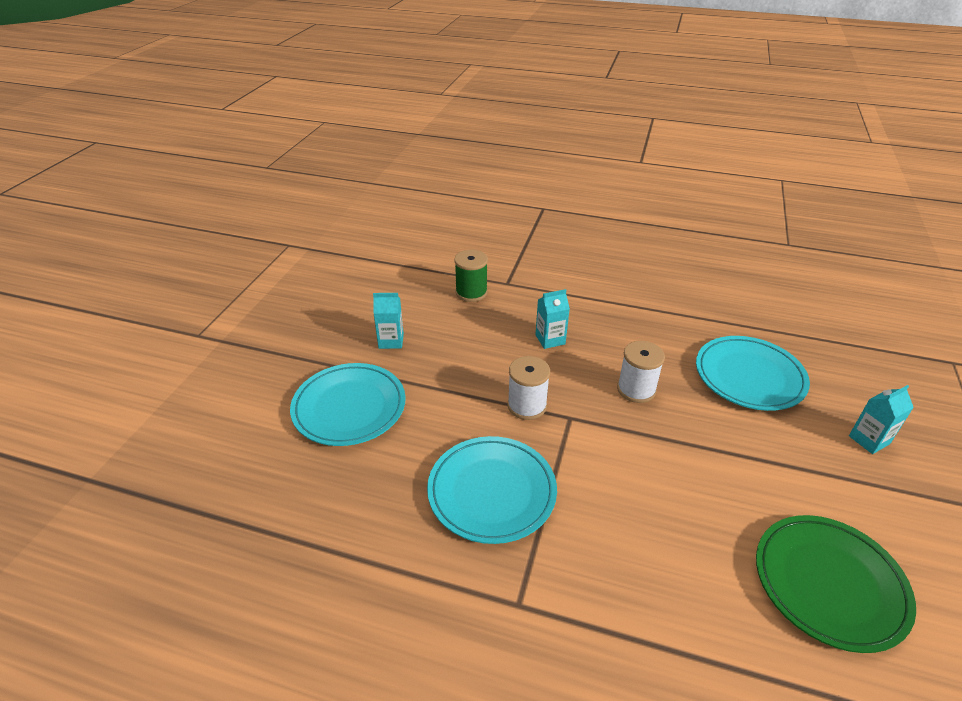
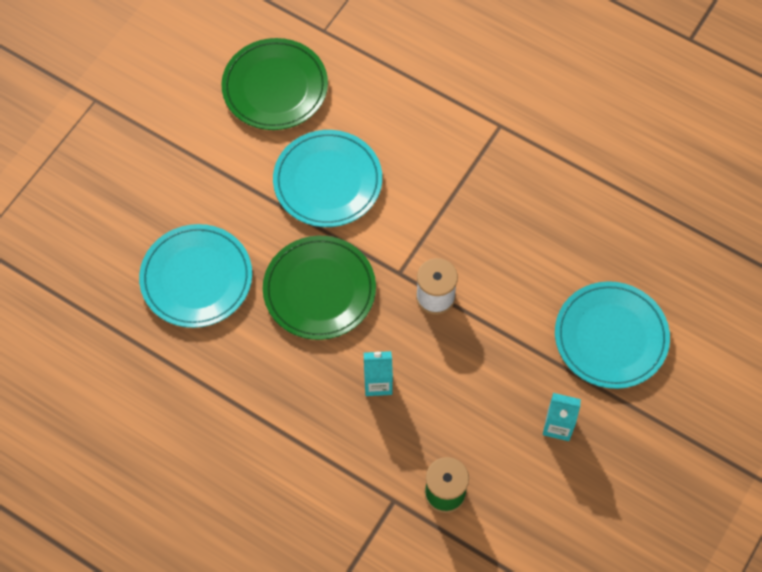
camera: 165 degrees left, 25 degrees up
(492, 492) = (495, 214): turquoise plate -> turquoise plate (327, 181)
(636, 389) = (319, 290): white spool -> green plate
(869, 440) = (143, 184): turquoise carton -> none

